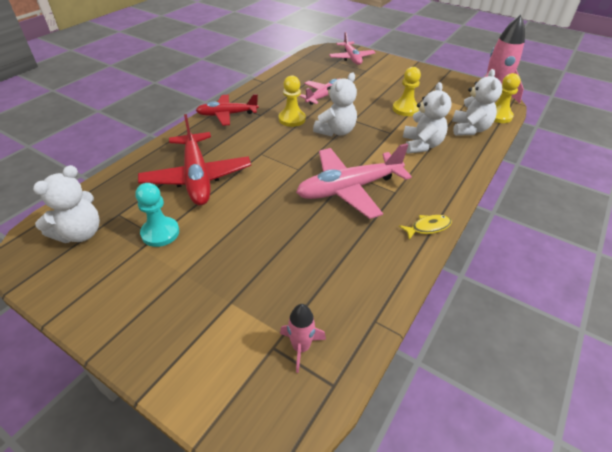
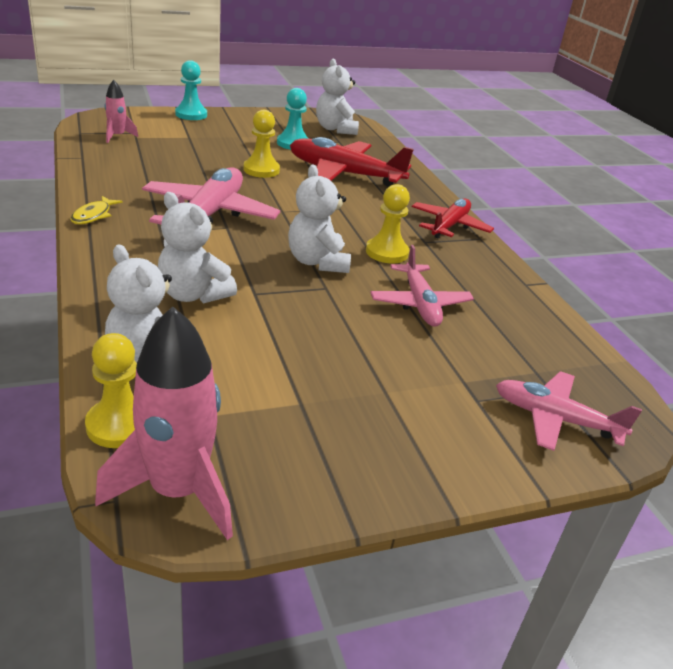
camera: 125 degrees right, 10 degrees down
(157, 357) = (191, 114): none -> turquoise pawn
(405, 109) = (289, 344): yellow pawn -> yellow pawn (261, 170)

